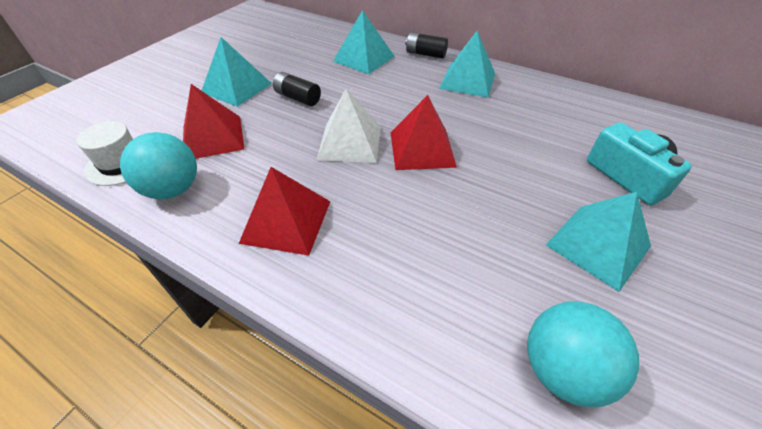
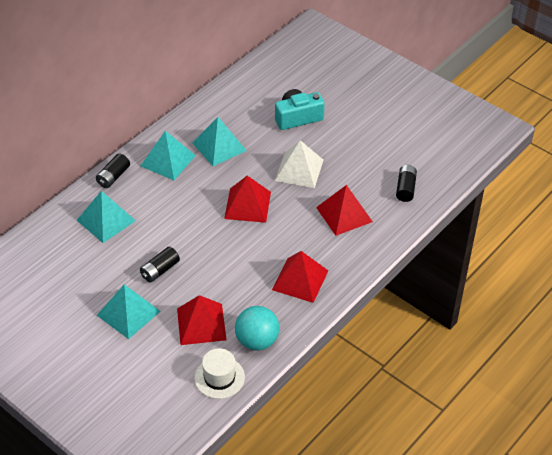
camera: 80 degrees left, 0 degrees up
(349, 142) = (229, 242): white pyramid -> white pyramid (299, 170)
(444, 263) = (344, 214): none -> red pyramid
(562, 369) = (405, 188): turquoise ball -> black battery
(598, 245) = (345, 151): turquoise pyramid -> turquoise pyramid (219, 146)

